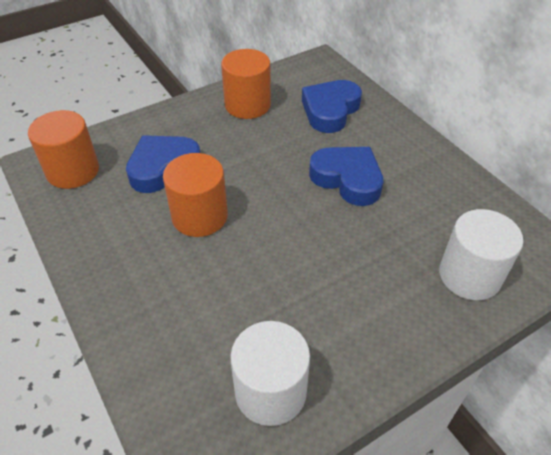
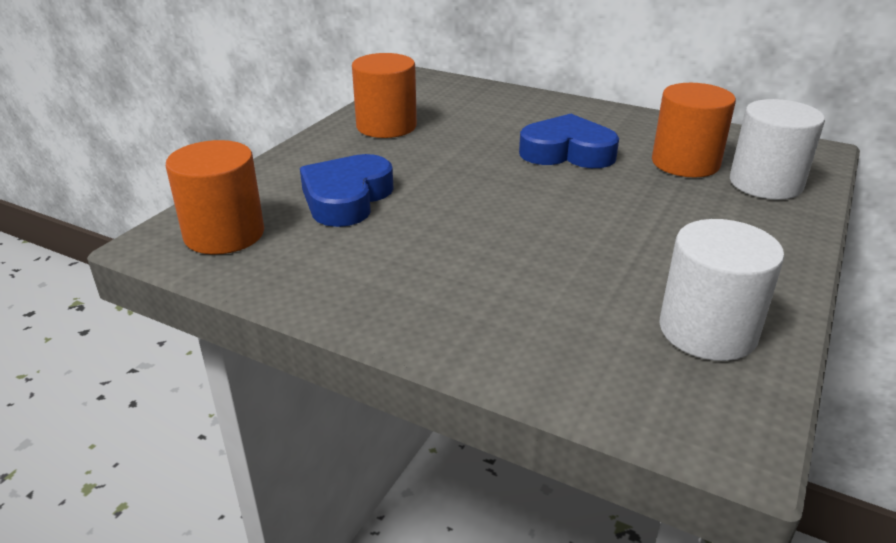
camera: 30 degrees left, 15 degrees down
(199, 216) = (445, 224): orange cylinder -> orange cylinder (685, 163)
(330, 110) = (483, 110): blue heart -> none

